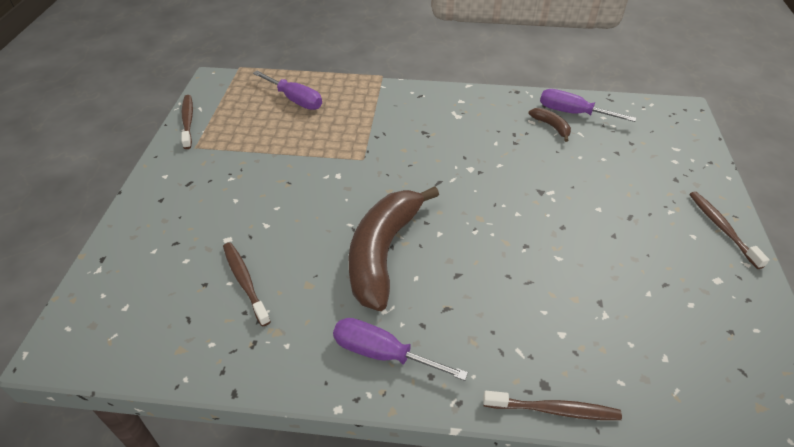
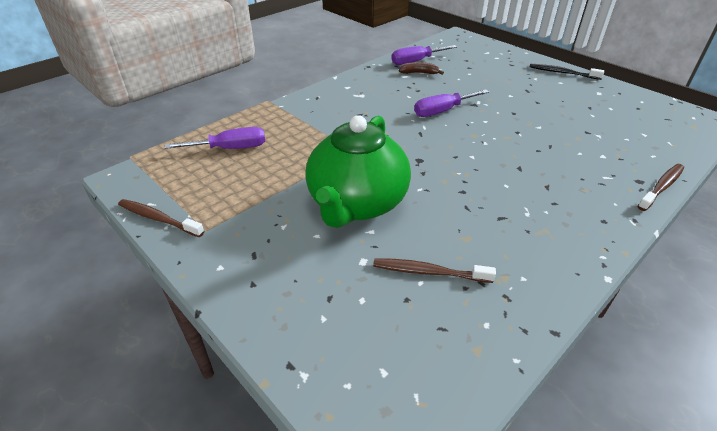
camera: 50 degrees left, 5 degrees down
(292, 199) = (357, 204): none -> green teapot
(382, 353) = (568, 232): purple screwdriver -> purple screwdriver (442, 111)
(383, 252) = (467, 187): brown banana -> none
(722, 228) = (562, 73): brown toothbrush -> black toothbrush

